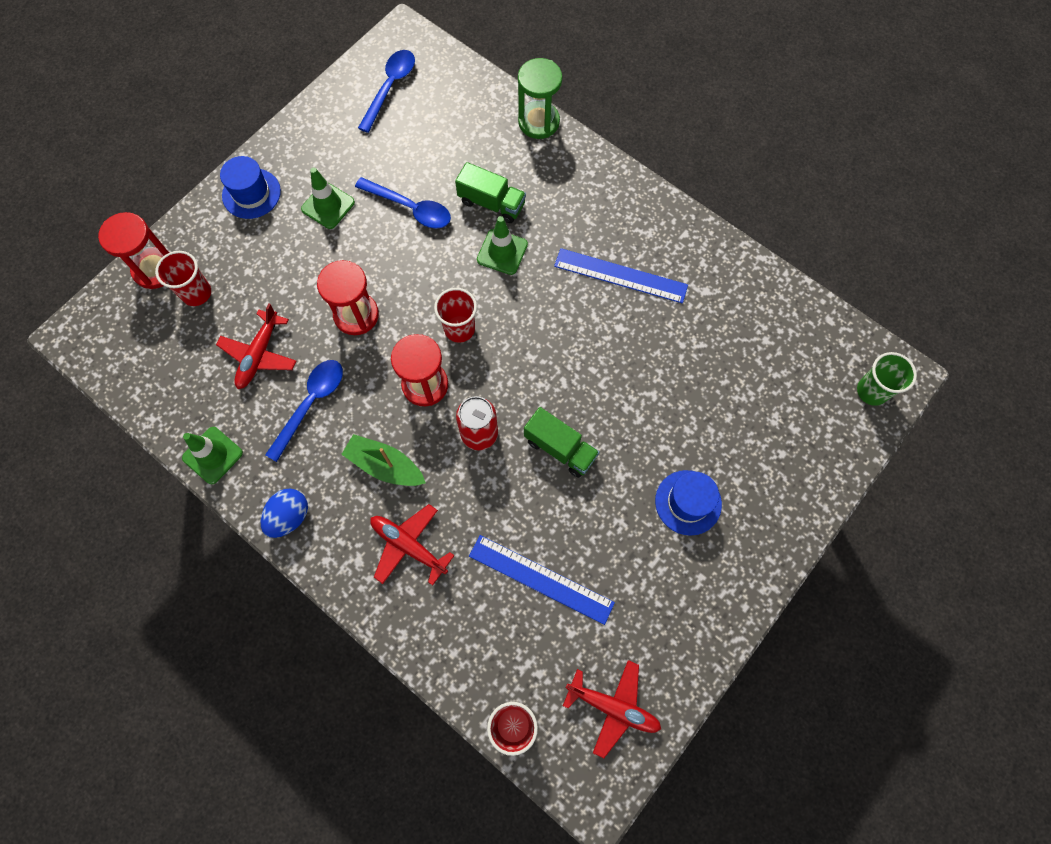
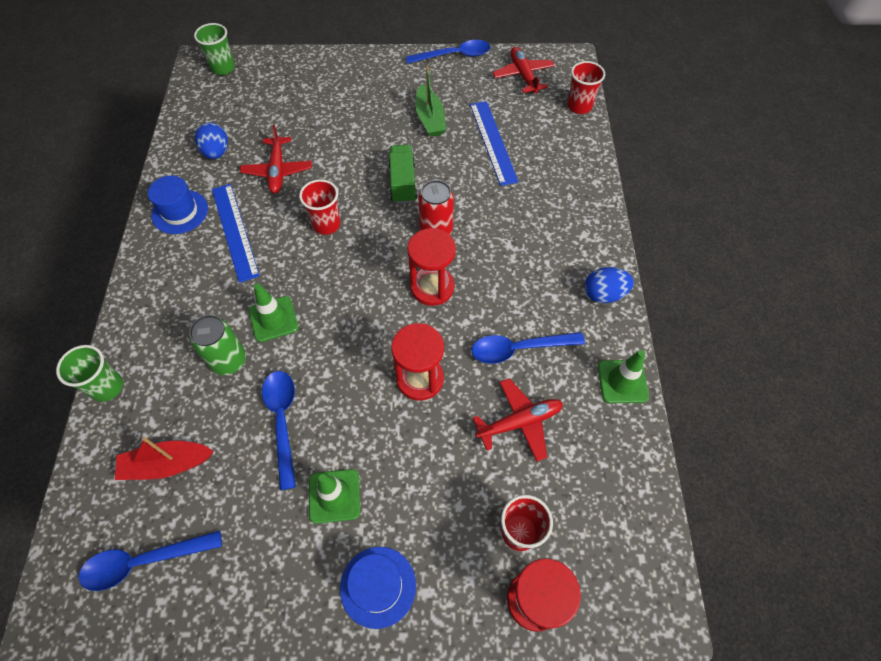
camera: 130 degrees left, 10 degrees down
(385, 465) = (512, 266): green boat -> green boat (430, 119)
(408, 545) = (546, 216): red plane -> red plane (277, 171)
(443, 128) = (167, 464): none -> red boat
(459, 329) = (367, 299): red cup -> red cup (326, 224)
(491, 203) = (229, 361): green truck -> green can
(538, 122) = (107, 387): green hourglass -> green cup
(688, 502) = (377, 107): blue hat -> blue hat (180, 212)
(710, 655) = (454, 55): none -> blue spoon
(736, 314) = (216, 152): none -> blue egg

